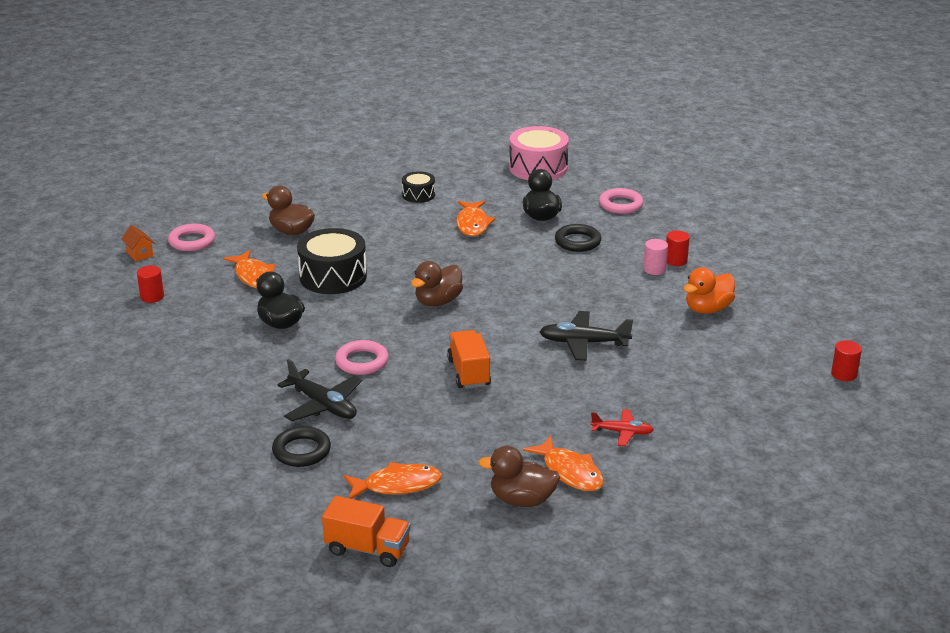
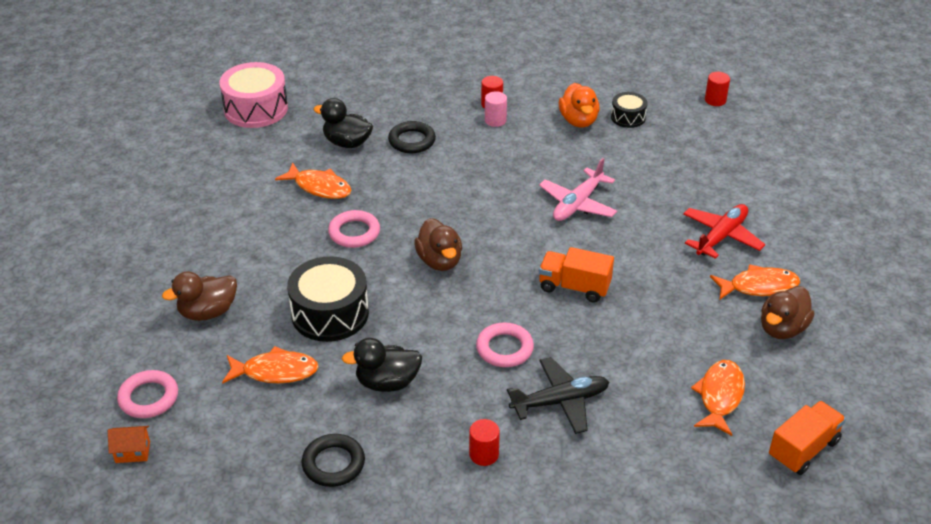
camera: 60 degrees left, 10 degrees up
(152, 297) = (242, 469): red cylinder -> red cylinder (484, 454)
(301, 451) = (627, 443): black ring -> black ring (333, 464)
(418, 195) = (226, 199): black drum -> black drum (628, 117)
(583, 343) = (577, 204): black plane -> pink plane
(620, 205) = (372, 93): pink ring -> pink ring (354, 232)
(622, 432) = (721, 236): red plane -> red plane, size x1.60

